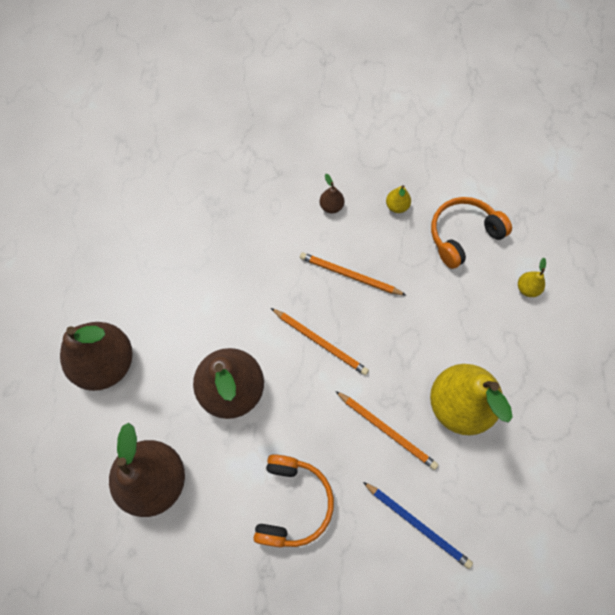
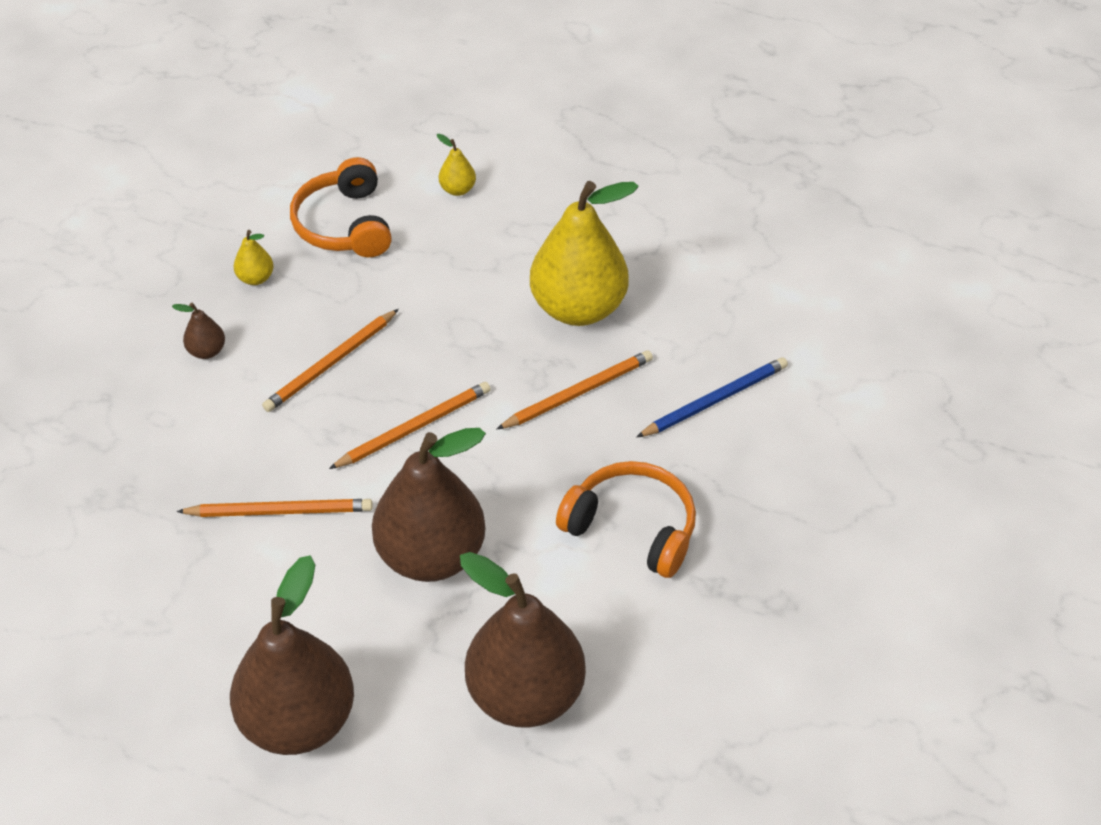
camera: 70 degrees left, 20 degrees down
(235, 295) = (280, 511): none -> orange pencil

